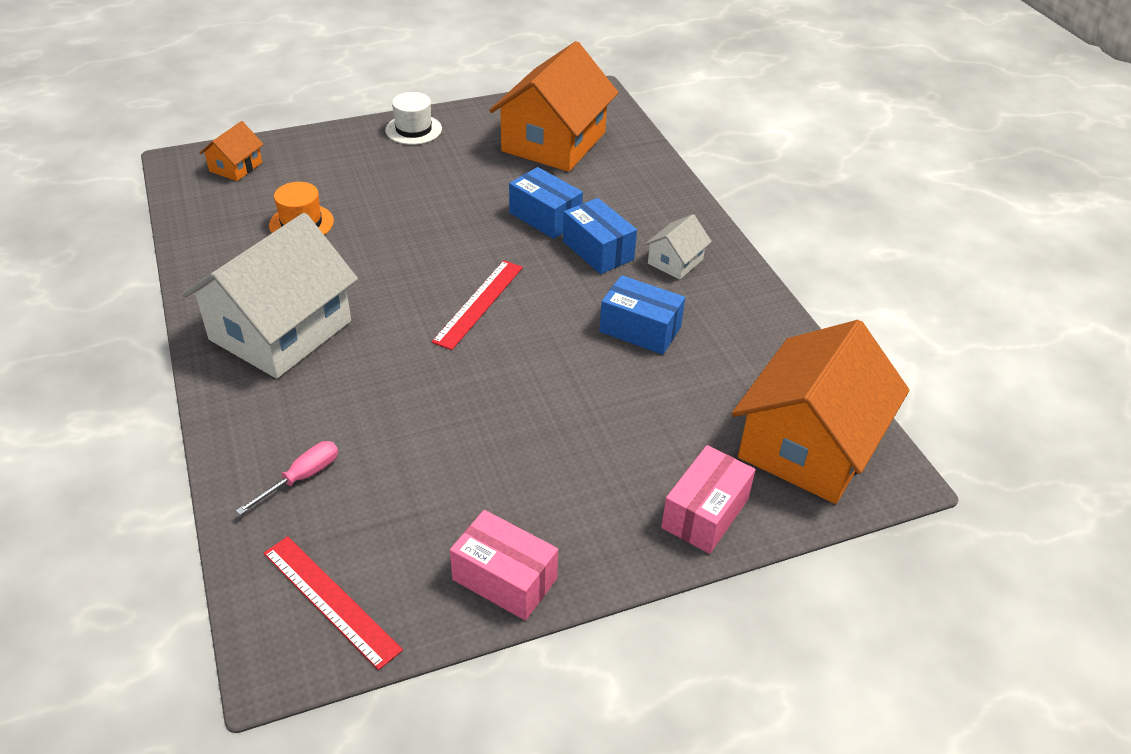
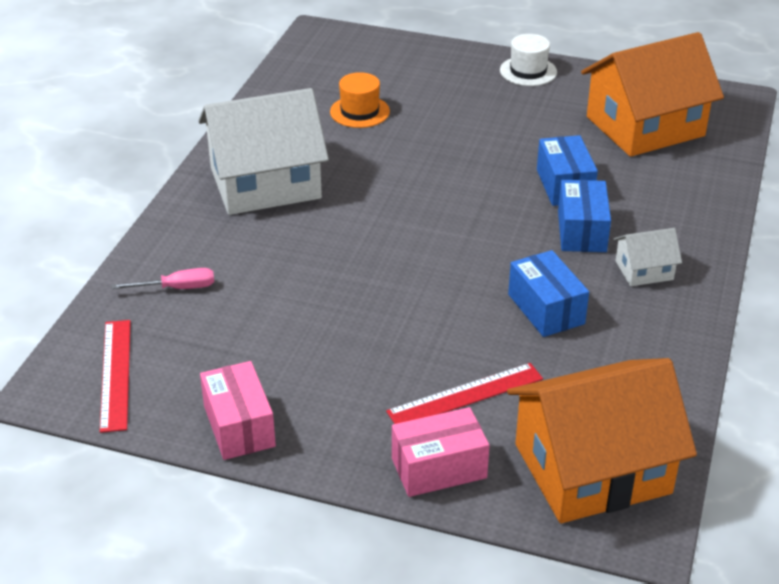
camera: 40 degrees right, 5 degrees down
(236, 167) = (355, 50): orange house -> none
(479, 303) = (432, 229): red ruler -> red ruler (465, 395)

